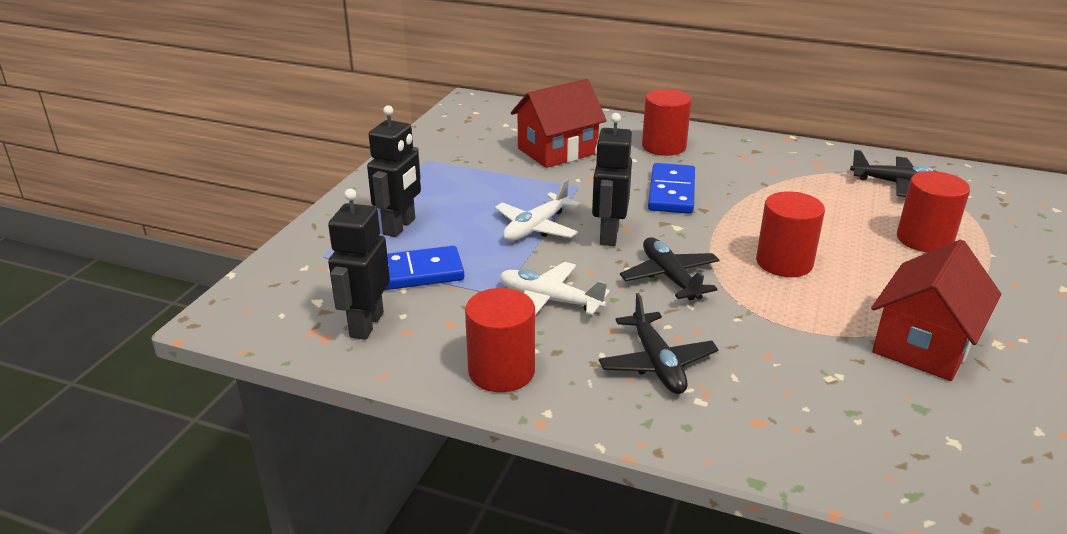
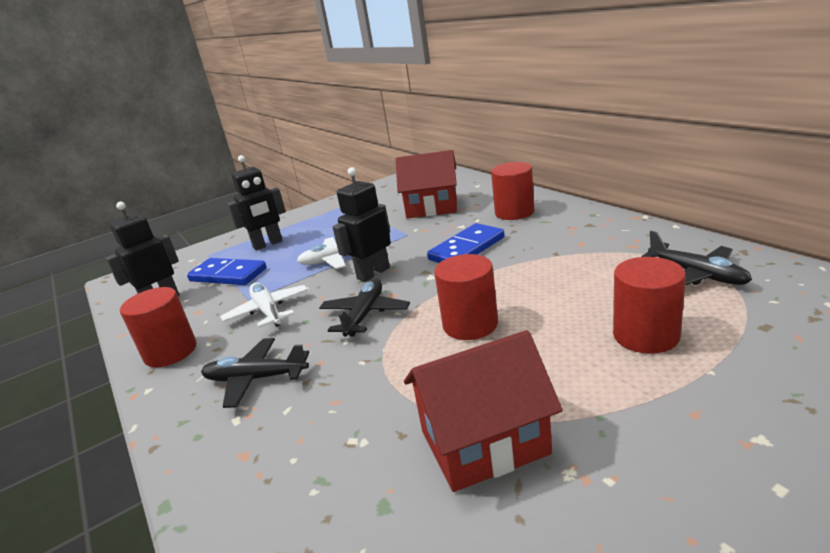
camera: 40 degrees right, 5 degrees down
(657, 363) = (255, 379): black plane -> black plane turned 75 degrees clockwise

